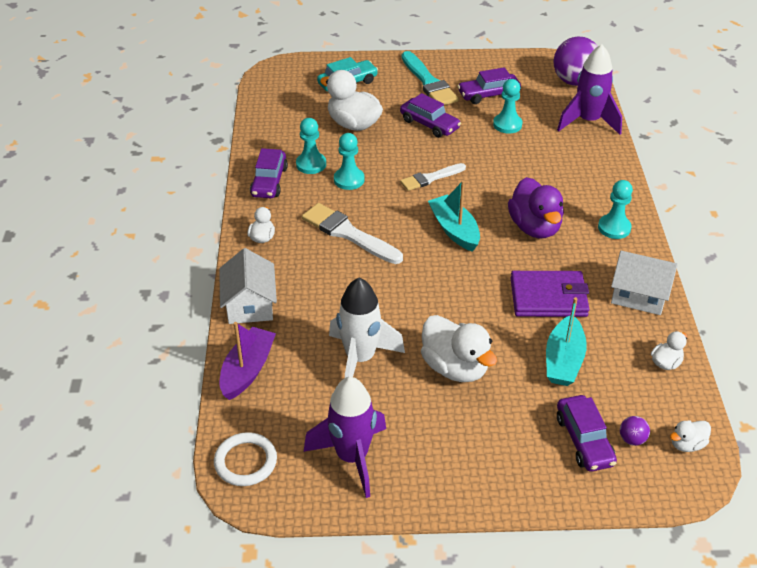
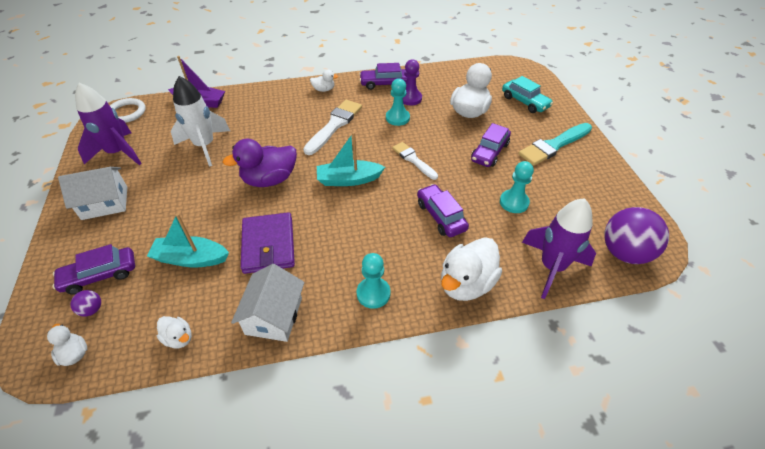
camera: 80 degrees right, 5 degrees up
(250, 304) = (258, 94): white house -> white house (105, 203)
(311, 164) = (410, 98): turquoise pawn -> purple pawn
(454, 230) = (349, 179): turquoise boat -> turquoise boat turned 150 degrees counterclockwise
(455, 367) = (191, 193): white duck -> white duck (466, 283)
(488, 95) = (557, 186): purple car -> purple car (441, 216)
(534, 227) = (362, 231): purple duck -> purple duck (269, 179)

